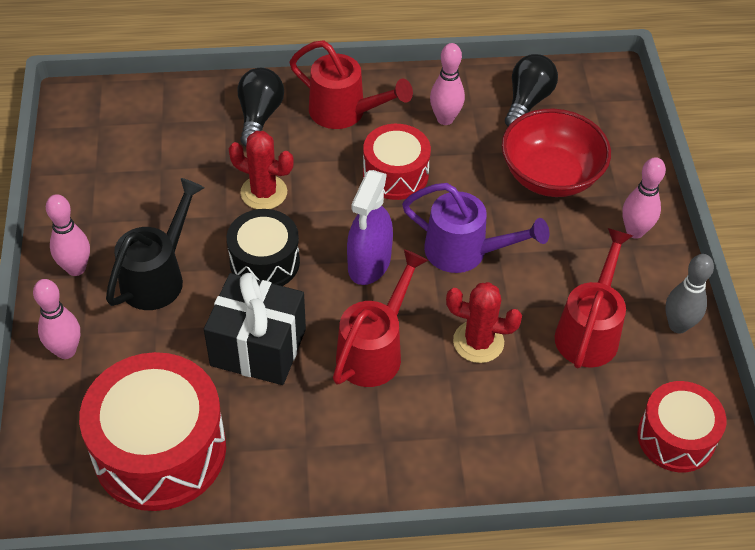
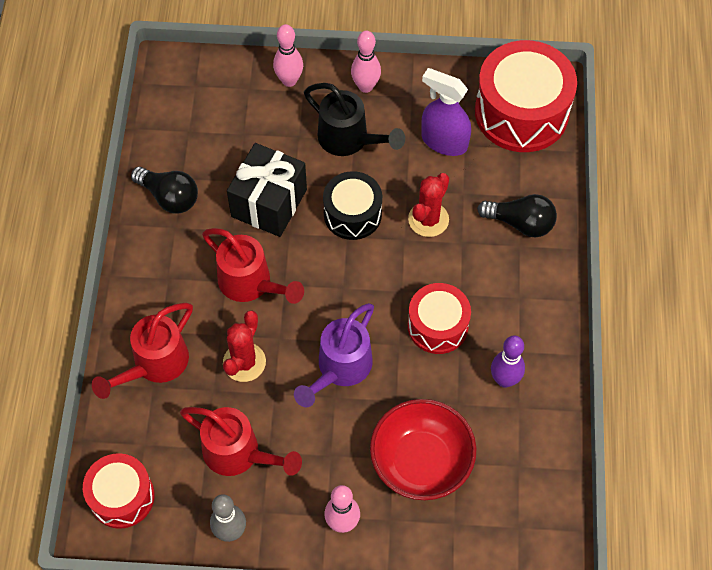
camera: 100 degrees right, 10 degrees up
(160, 450) = (193, 136): red drum -> red drum (521, 112)
(344, 112) = (520, 293): red watering can -> red watering can (155, 364)
(369, 263) = (339, 291): purple spray bottle -> purple spray bottle (444, 141)
(445, 119) = (504, 380): pink bowling pin -> purple bowling pin
(527, 101) = (522, 461): black light bulb -> black light bulb (169, 197)

